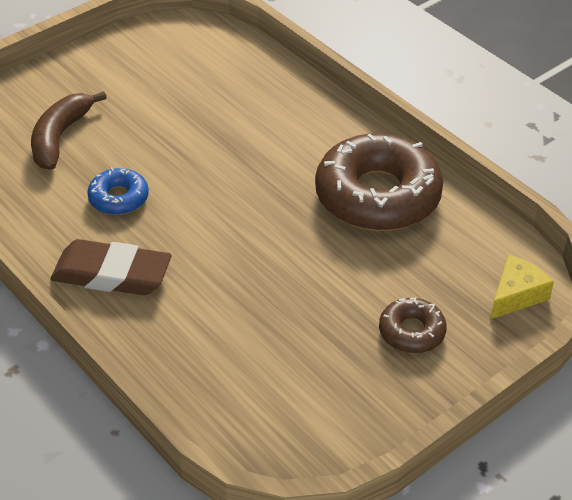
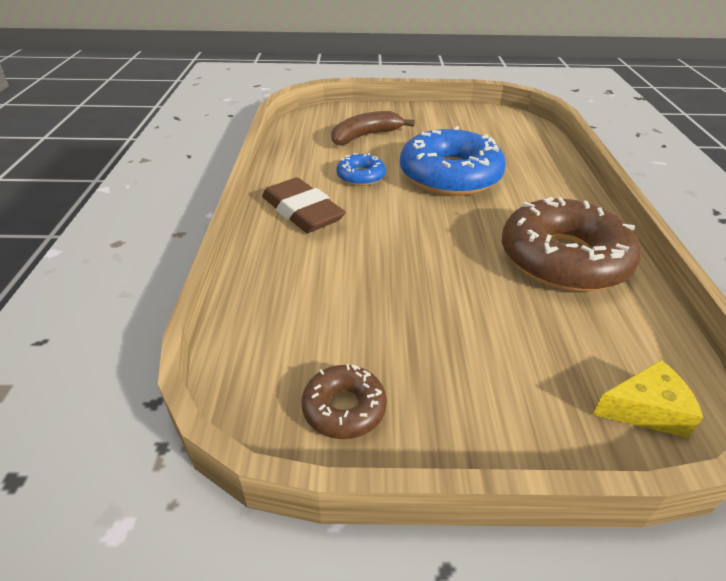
camera: 40 degrees right, 5 degrees down
(203, 149) = (450, 175): none -> blue donut
(411, 332) = (492, 376): brown donut -> brown donut (344, 408)

